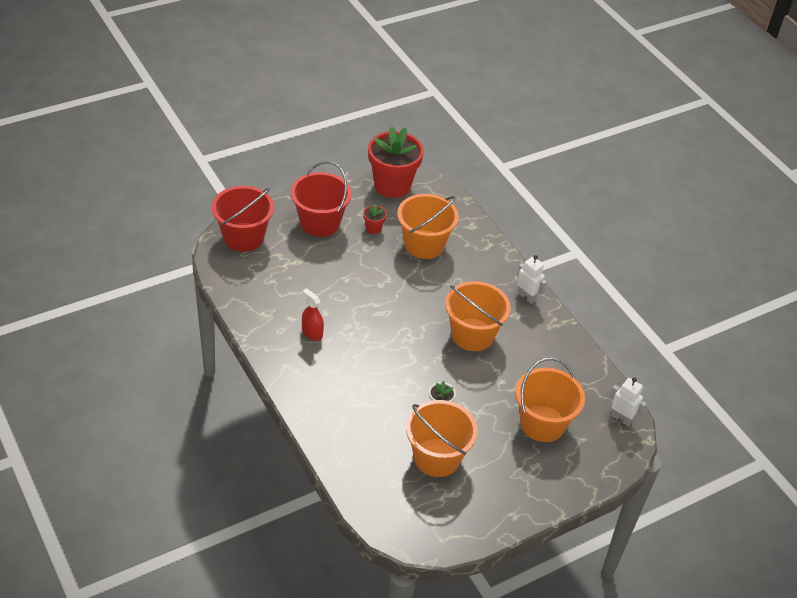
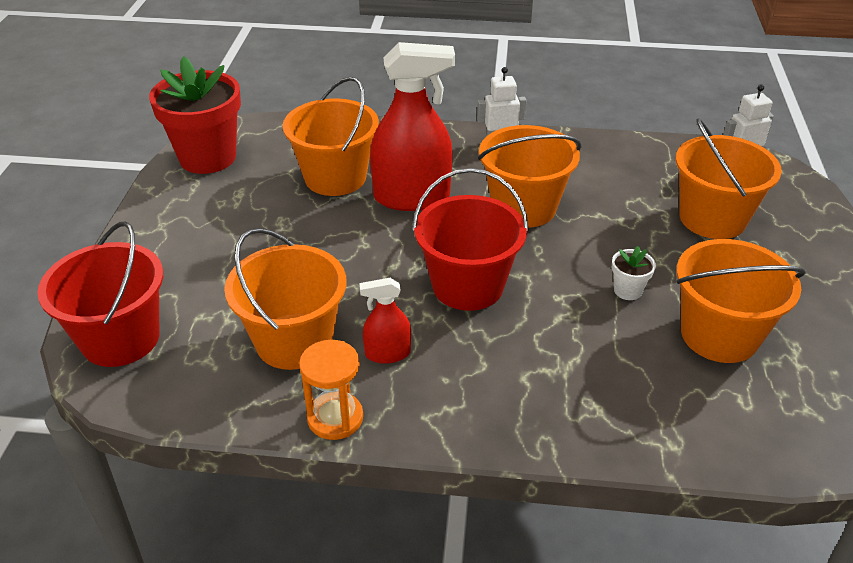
camera: 50 degrees left, 5 degrees down
(259, 334) = (335, 418): none -> orange hourglass
(291, 296) = (294, 341): none -> orange bucket
(320, 223) = (190, 247): red bucket -> red bucket (468, 286)
(373, 228) = (259, 205): red flower pot -> none
(437, 284) = (412, 197): none -> red spray bottle

